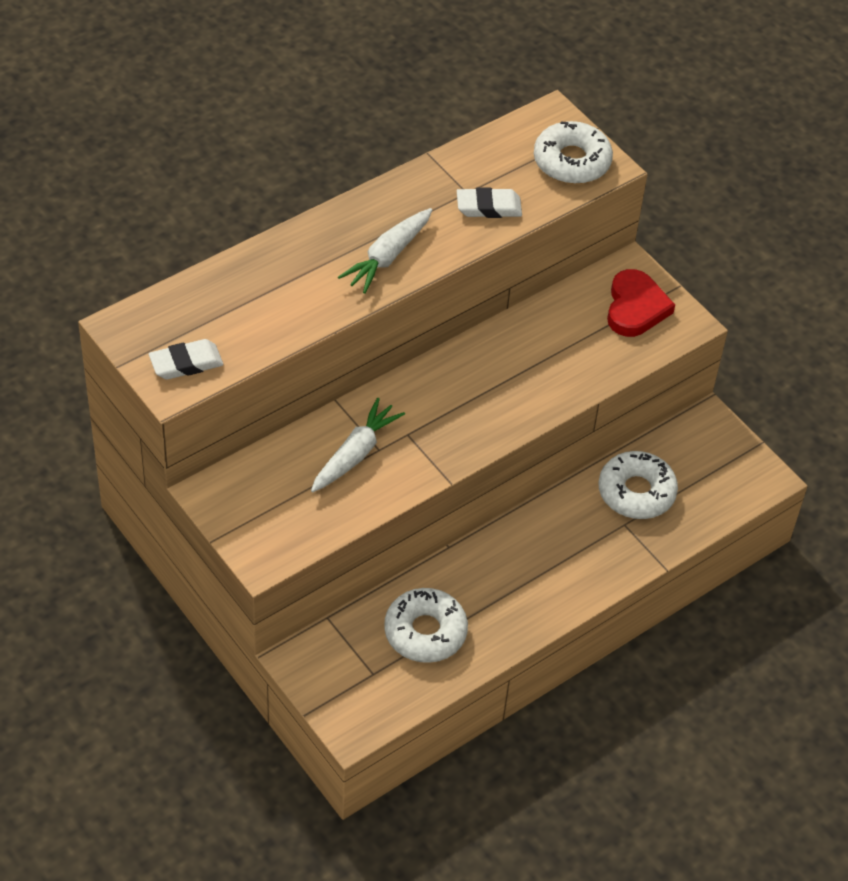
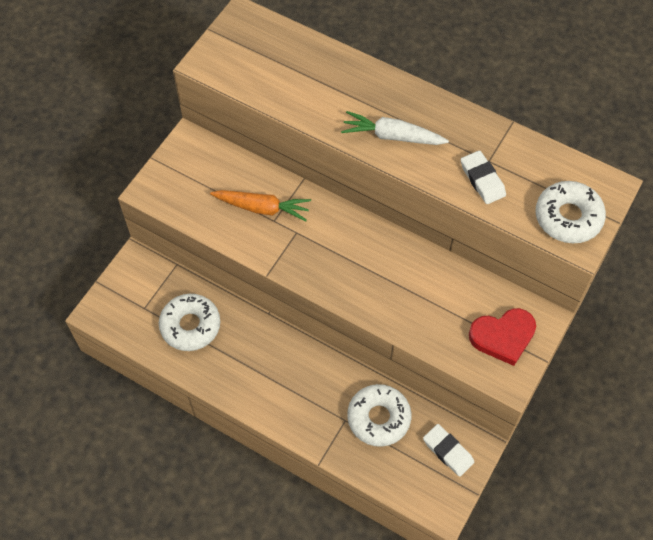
camera: 70 degrees right, 10 degrees up
(186, 363) = (229, 62): white eraser -> white eraser (448, 451)
(355, 454) = (262, 208): white carrot -> orange carrot

